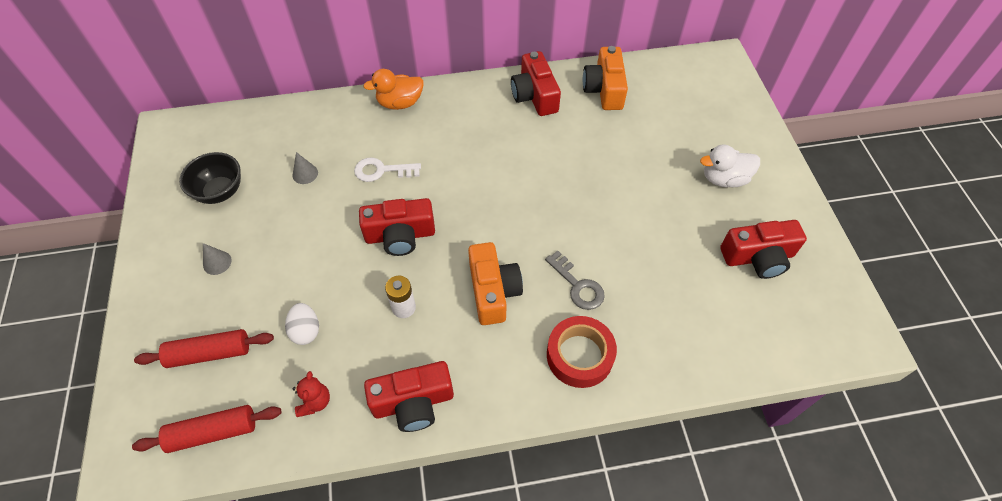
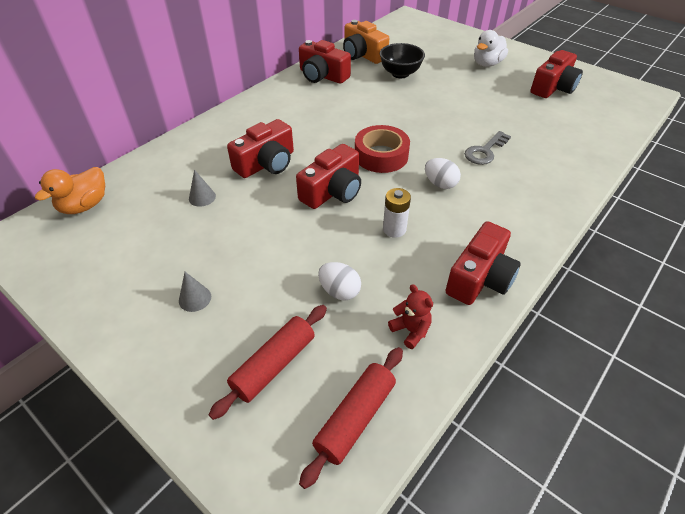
camera: 40 degrees left, 10 degrees down
(220, 192) = (133, 250): black bowl -> black bowl (400, 74)
(382, 171) = (266, 163): white key -> red camera
(400, 103) = (228, 121): orange duck -> orange duck (85, 205)
(493, 291) = (440, 184): orange camera -> white egg
(578, 285) = (485, 151): grey key -> grey key turned 120 degrees clockwise
(579, 355) = (537, 184): red tape -> red tape (381, 155)

